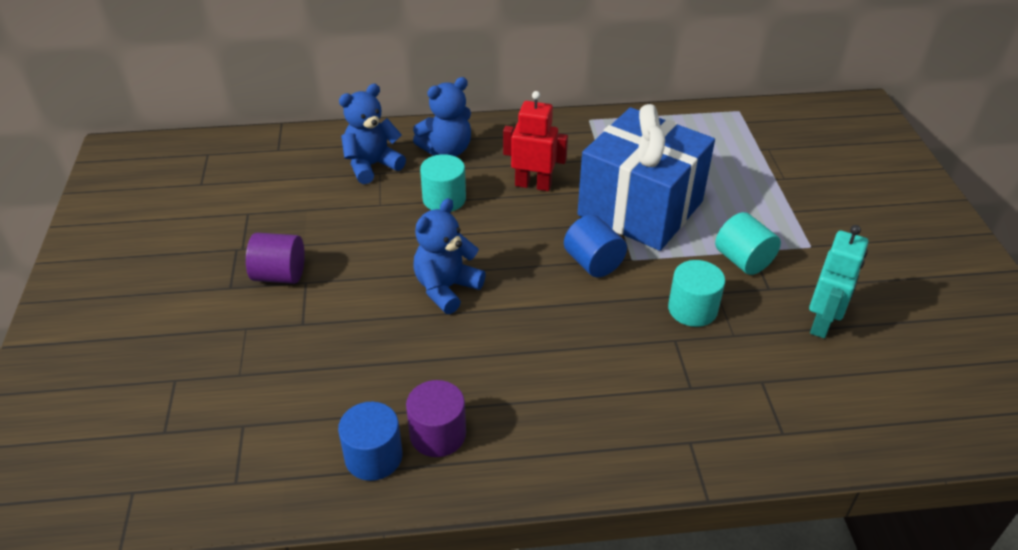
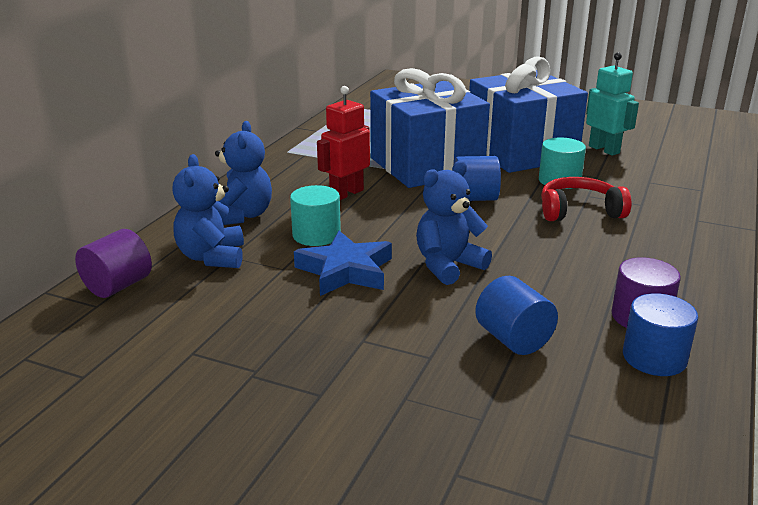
camera: 60 degrees left, 15 degrees down
(280, 275) = (334, 354): purple cylinder -> purple cylinder (118, 286)
(352, 362) = (513, 339): none -> blue cylinder
(398, 236) = (346, 271): none -> blue star
(446, 288) = (448, 265): blue teddy bear -> blue teddy bear turned 75 degrees clockwise
(628, 343) = (579, 211): none -> red headphones
(743, 260) = (521, 152): turquoise cylinder -> blue gift

